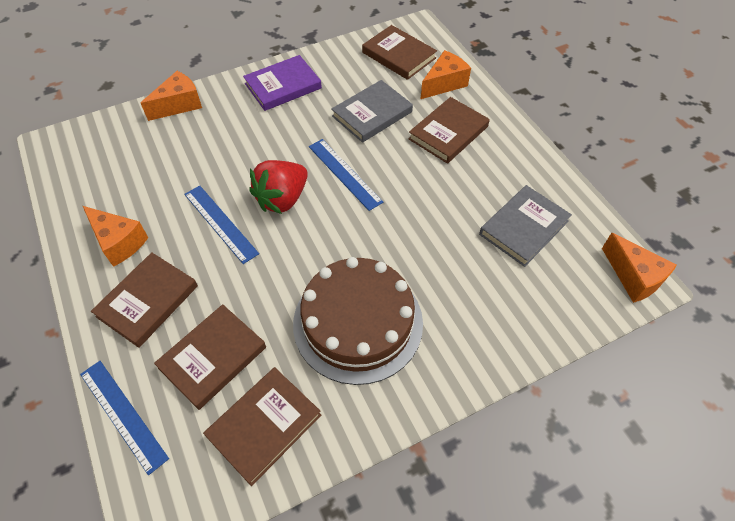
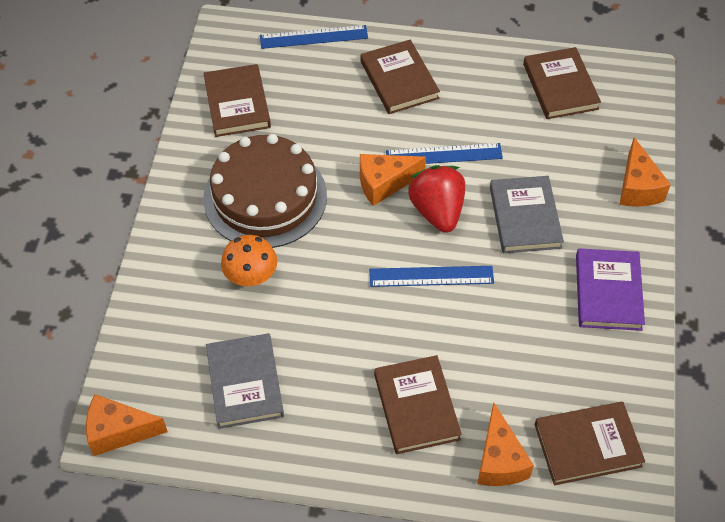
camera: 125 degrees right, 0 degrees up
(119, 242) = (476, 82): orange cheese -> orange cheese (384, 184)
(213, 357) = (315, 98): brown book -> brown book (560, 86)
(372, 114) = (500, 351): grey book -> grey book (525, 217)
(440, 281) = (251, 276): none -> orange mushroom

